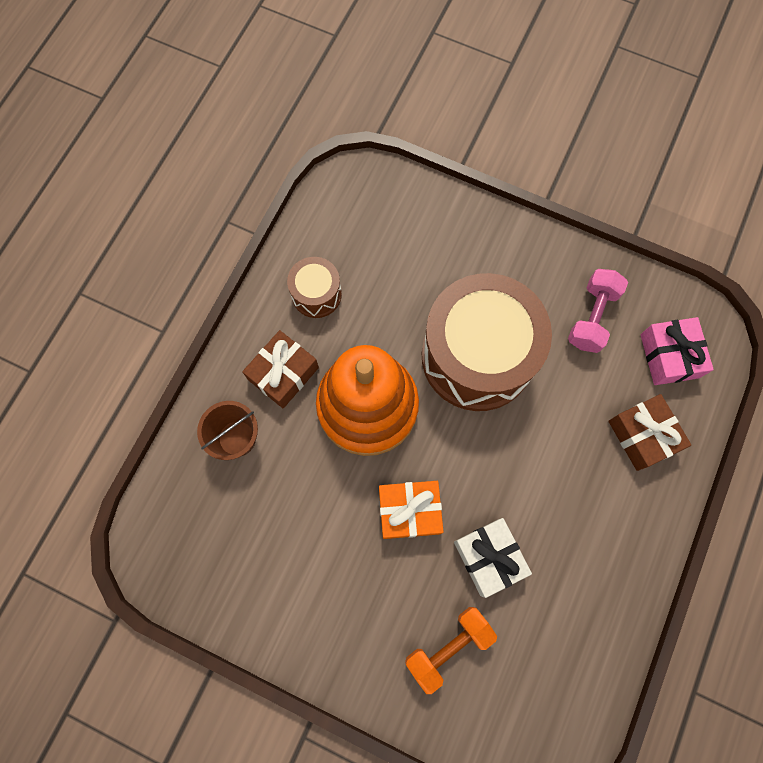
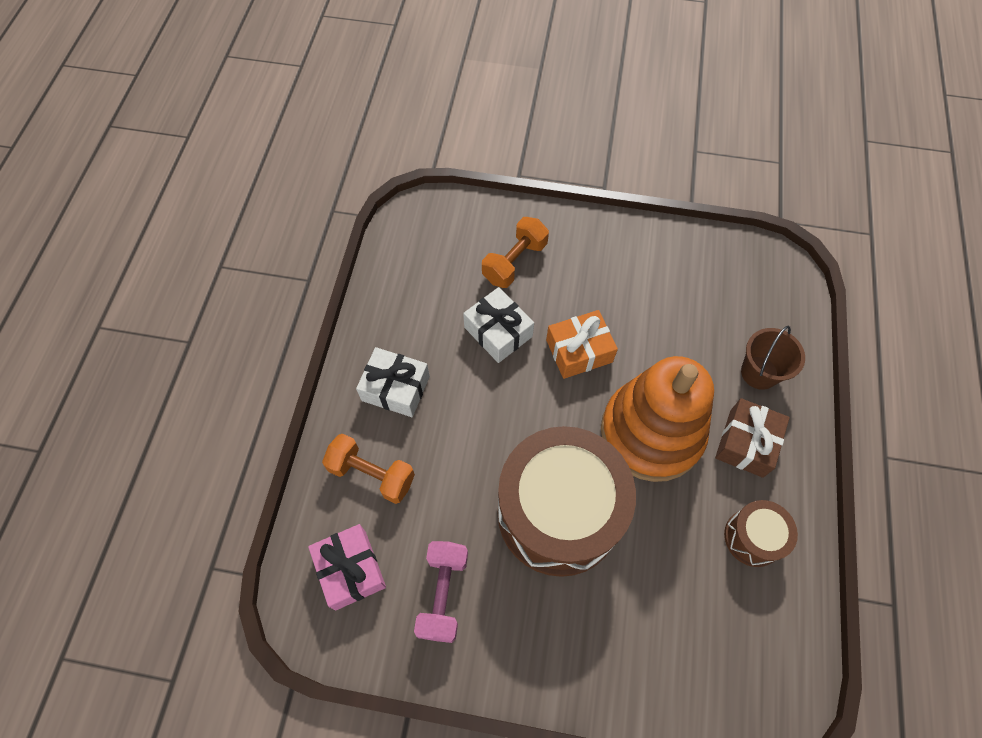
camera: 165 degrees right, 10 degrees down
(609, 519) = (395, 388): none -> white gift
(642, 435) = (372, 474): brown gift -> orange dumbbell

